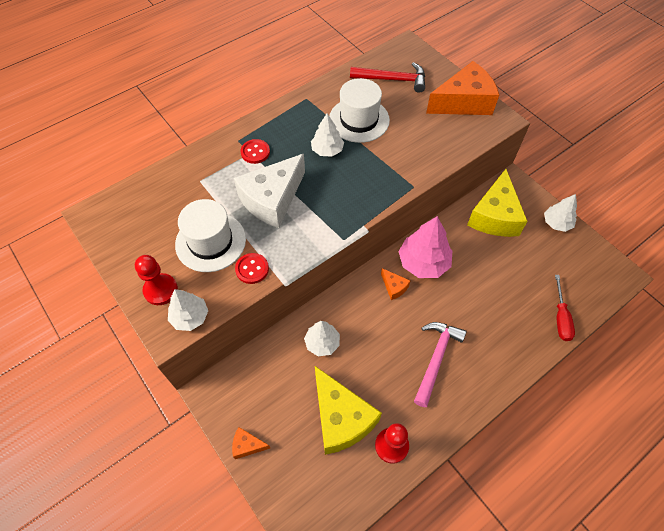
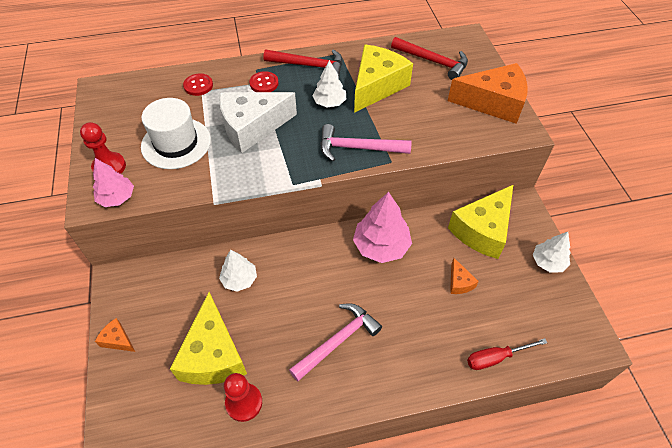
camera: 25 degrees right, 5 degrees down
(190, 317) = (117, 198): white tree -> pink tree
(252, 269) = (195, 178): red button -> red button (198, 85)
(286, 120) = (309, 66): none -> red hammer
(359, 120) = (377, 86): white hat -> yellow cheese
(378, 185) = (358, 148): none -> pink hammer
(394, 287) = (338, 257): orange cheese -> orange cheese (459, 282)
(560, 317) = (496, 358): red screwdriver -> red screwdriver turned 45 degrees clockwise

